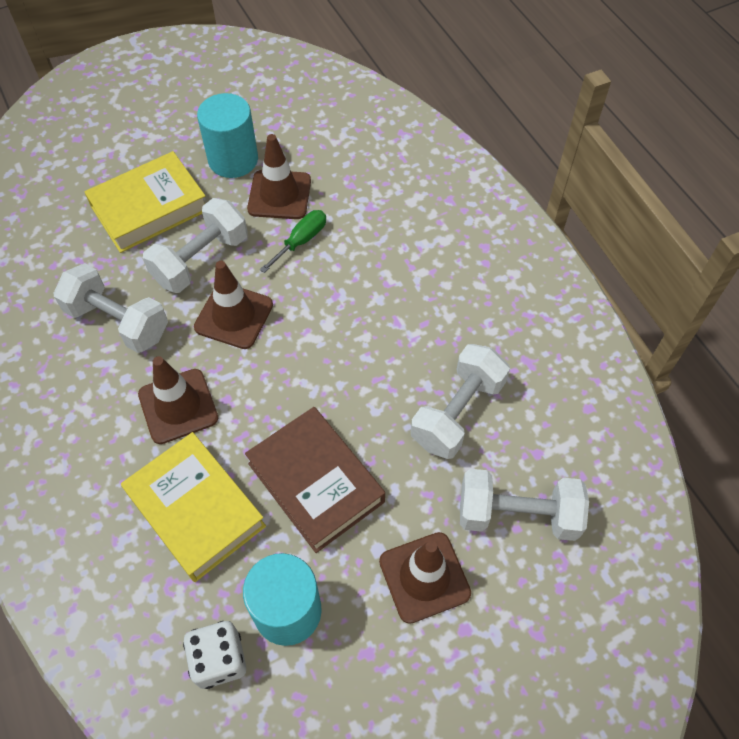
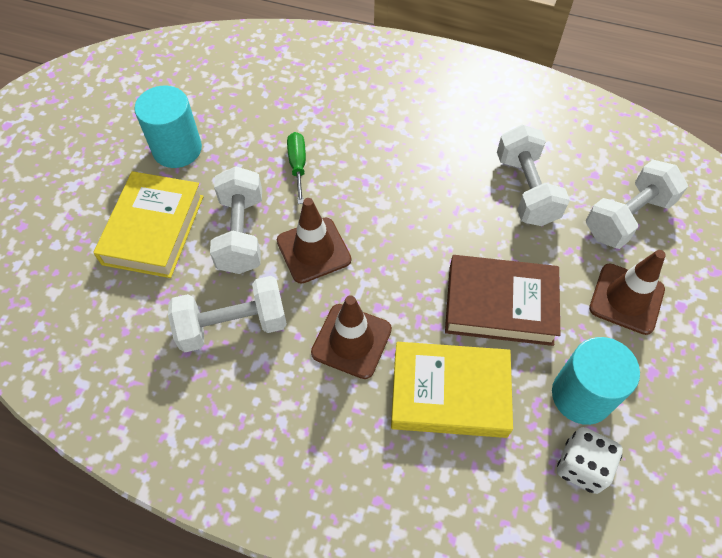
camera: 45 degrees left, 0 degrees up
(279, 195) = (243, 147): brown traffic cone -> none

